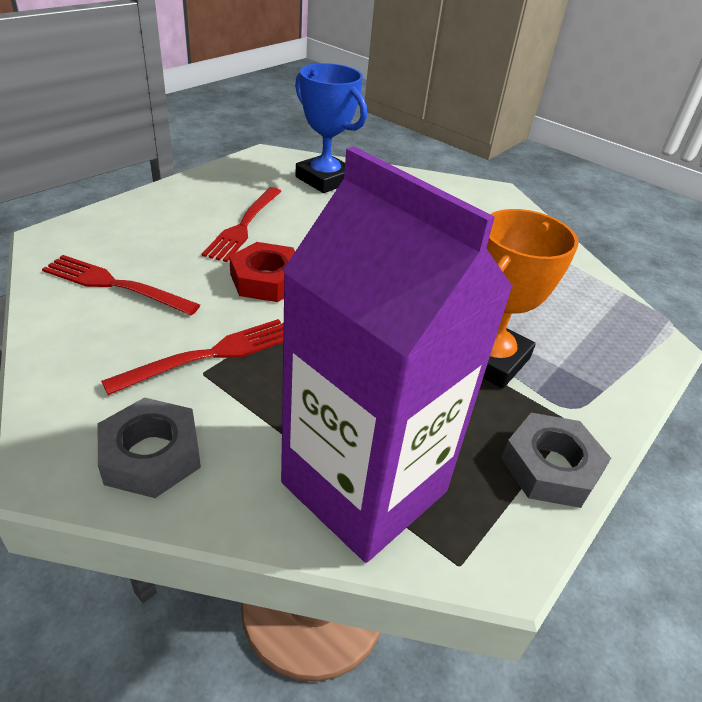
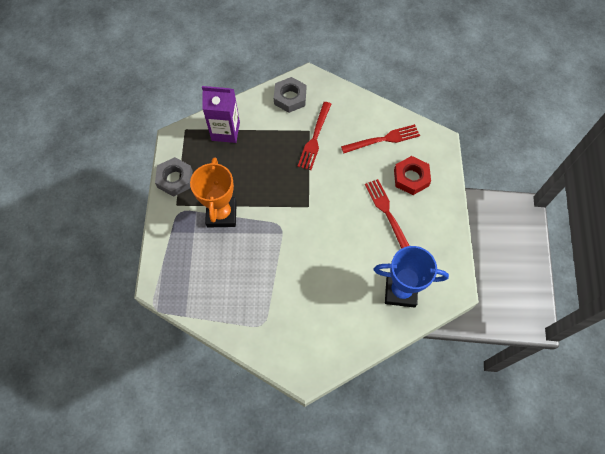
camera: 145 degrees right, 25 degrees up
(267, 280) = (338, 187): red nut -> red nut (411, 178)
(364, 487) = (225, 131): purple carton -> purple carton, size x0.60

